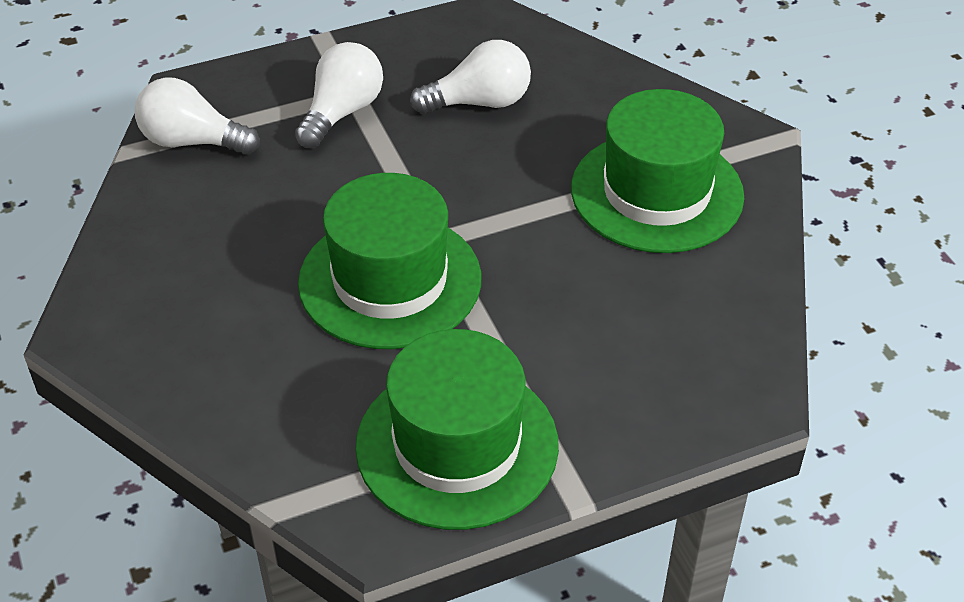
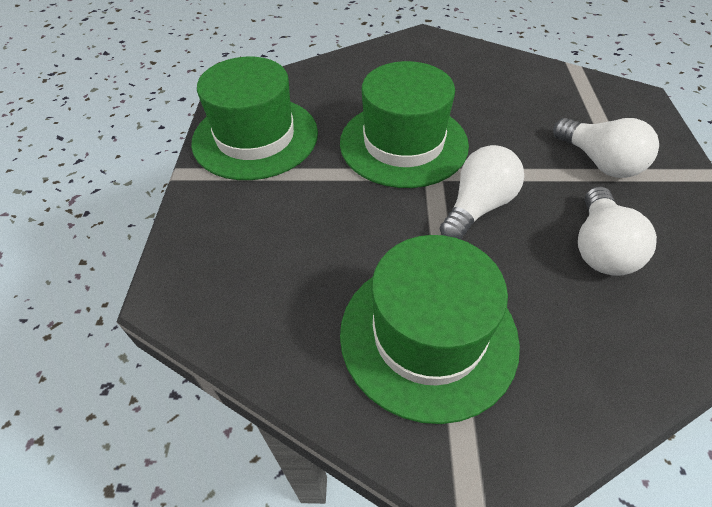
camera: 115 degrees right, 5 degrees up
(192, 141) = (578, 90): white light bulb -> white light bulb (477, 207)

